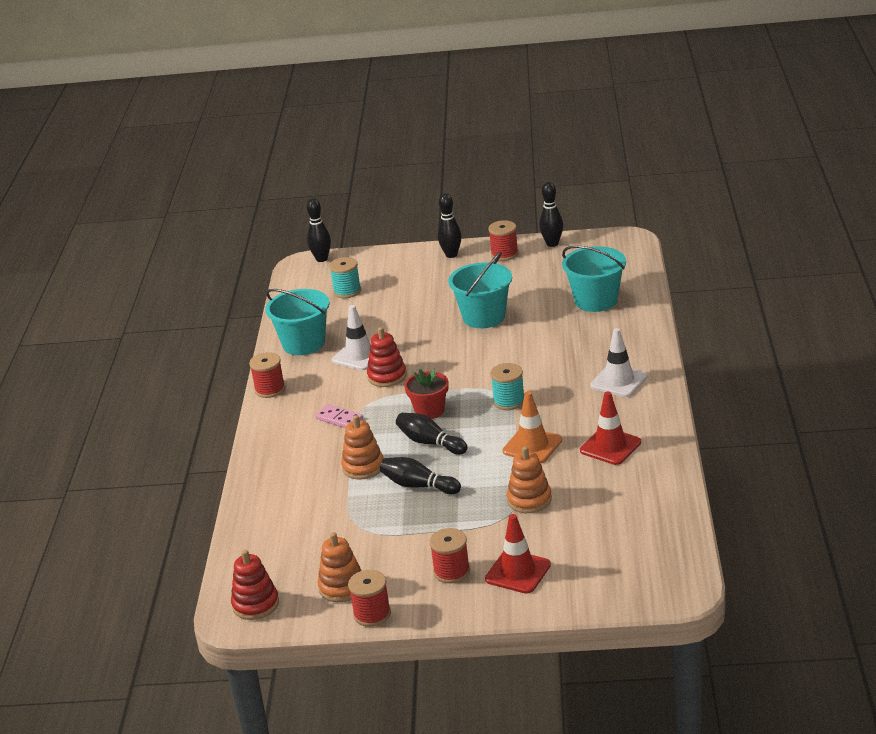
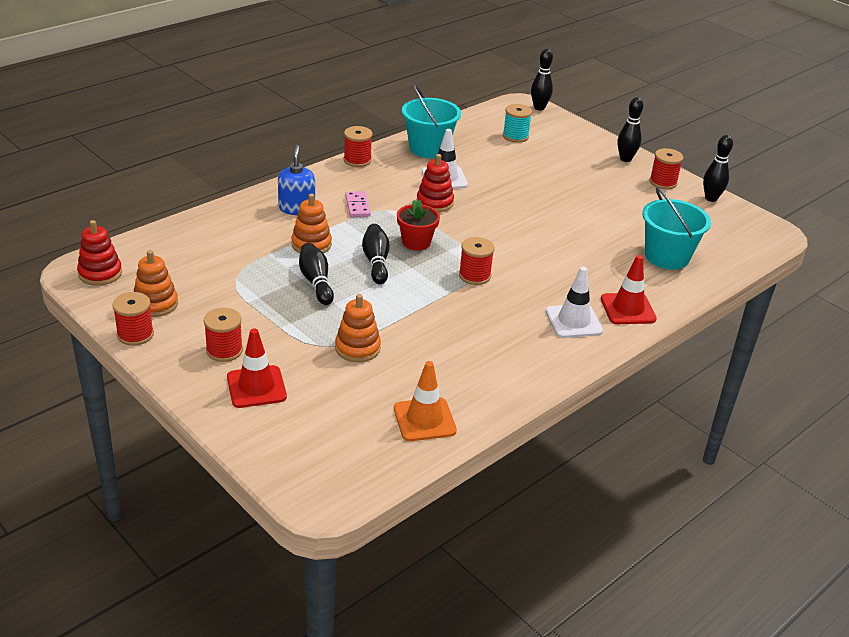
camera: 40 degrees right, 5 degrees up
(299, 453) = (296, 208): none -> blue soap dispenser
(484, 317) = (568, 211): turquoise bucket -> none
(509, 401) = (474, 276): turquoise spool -> red spool
(532, 446) = (430, 315): orange traffic cone -> orange traffic cone (424, 420)
(610, 446) = (478, 359): red traffic cone -> red traffic cone (627, 309)

